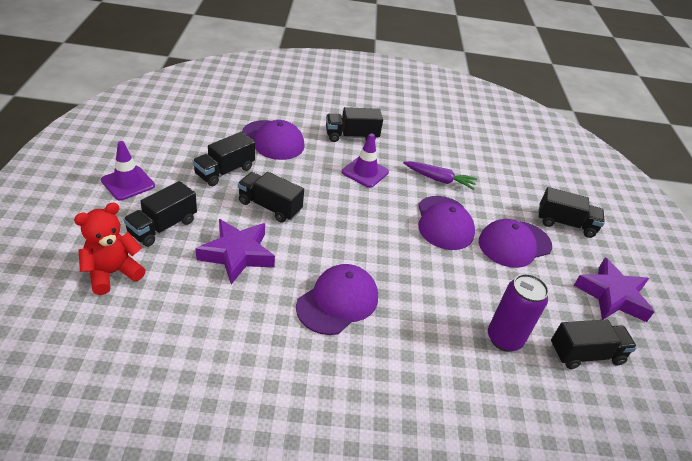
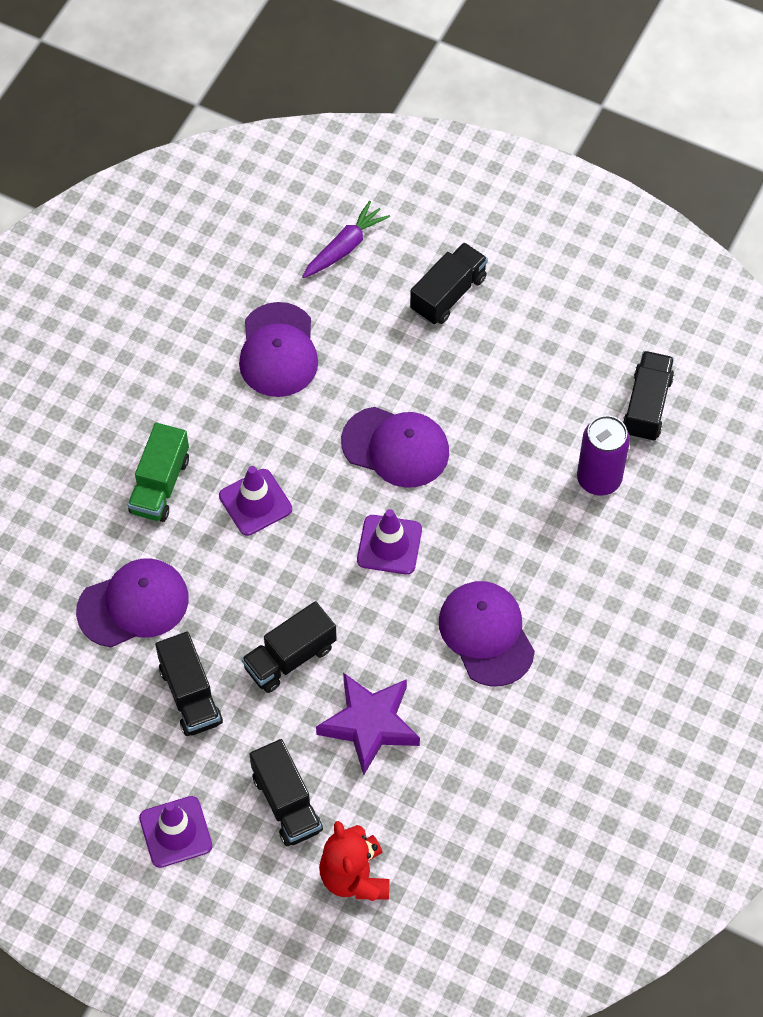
camera: 60 degrees left, 20 degrees up
(351, 136) = (160, 485): black truck -> green truck
(375, 235) = (389, 545): none -> purple traffic cone
(439, 179) = (306, 408): purple carrot -> purple carrot (345, 247)
(514, 244) = (462, 381): purple cap -> purple cap (278, 350)
(612, 296) = (581, 321): purple star -> none

